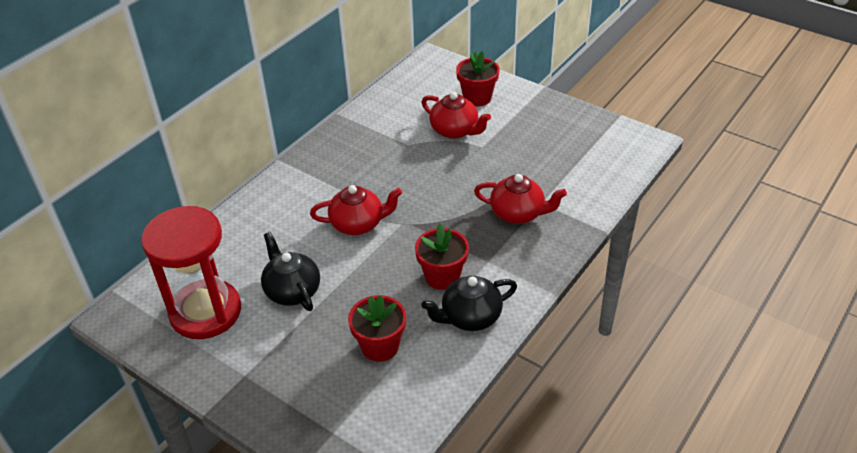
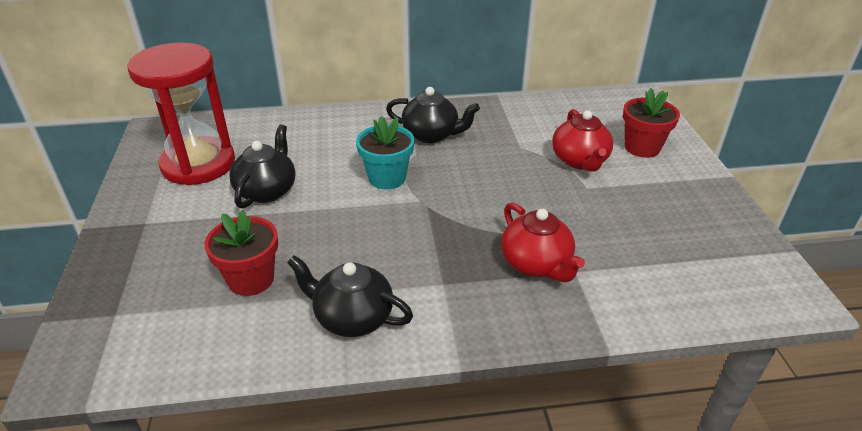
camera: 45 degrees right, 5 degrees down
(339, 174) = (431, 135): none -> black teapot
(358, 224) = (387, 178): red teapot -> turquoise flower pot
(442, 276) = (385, 265): red flower pot -> none

